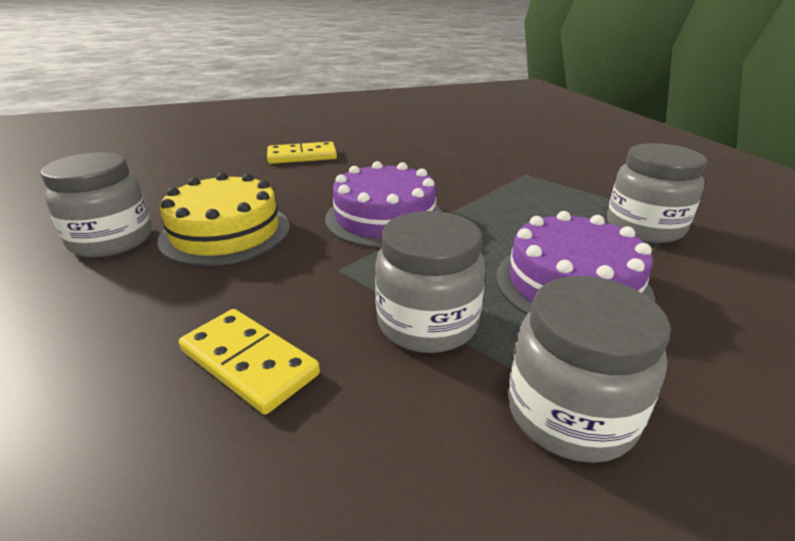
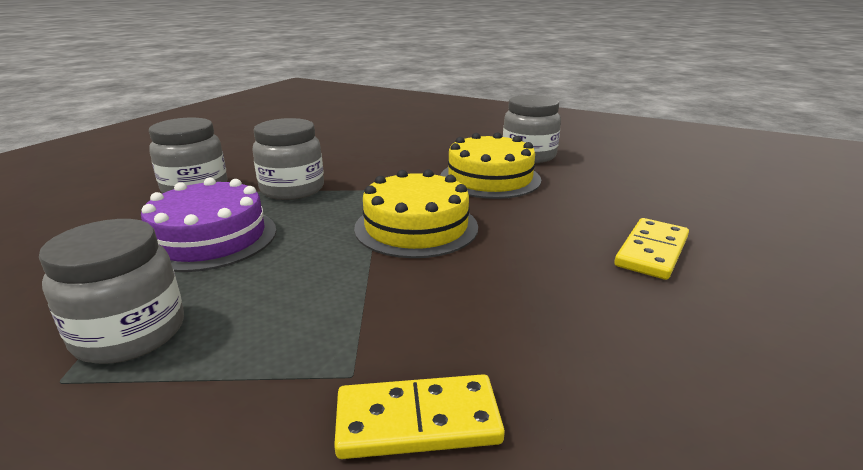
camera: 135 degrees right, 5 degrees down
(249, 362) = (353, 157): yellow domino -> yellow domino (417, 421)
(385, 218) = (416, 227): purple cake -> yellow cake

